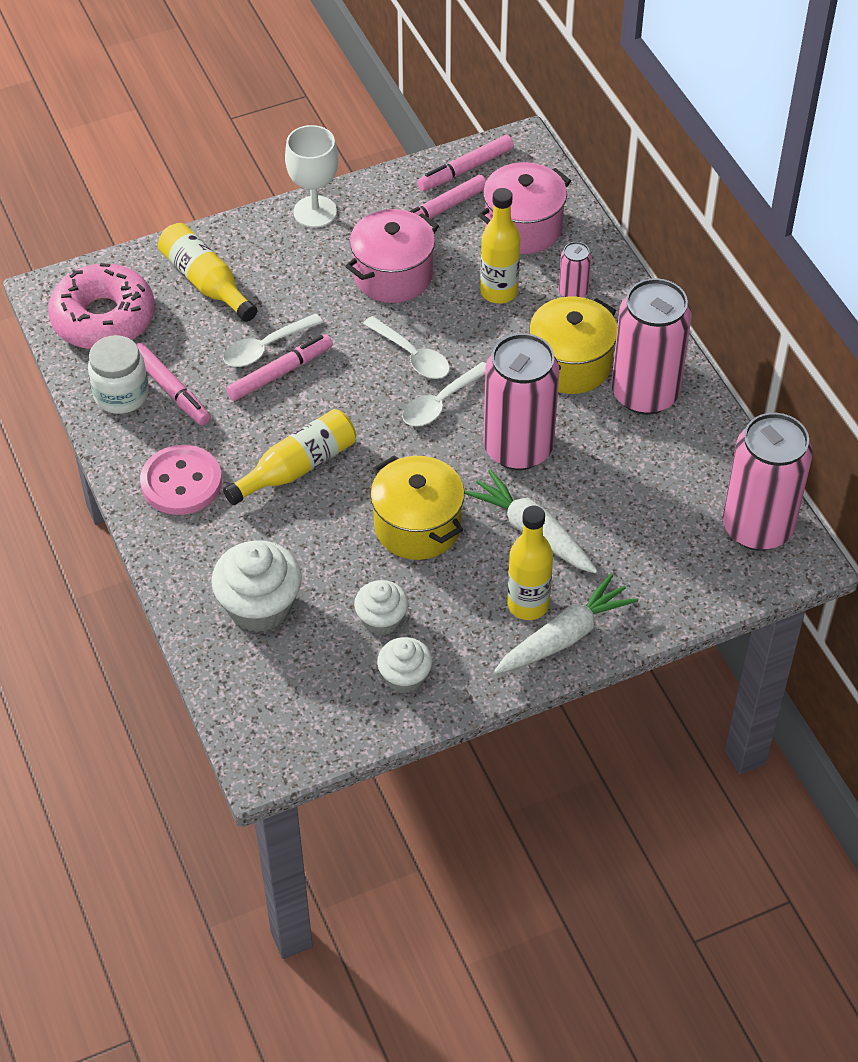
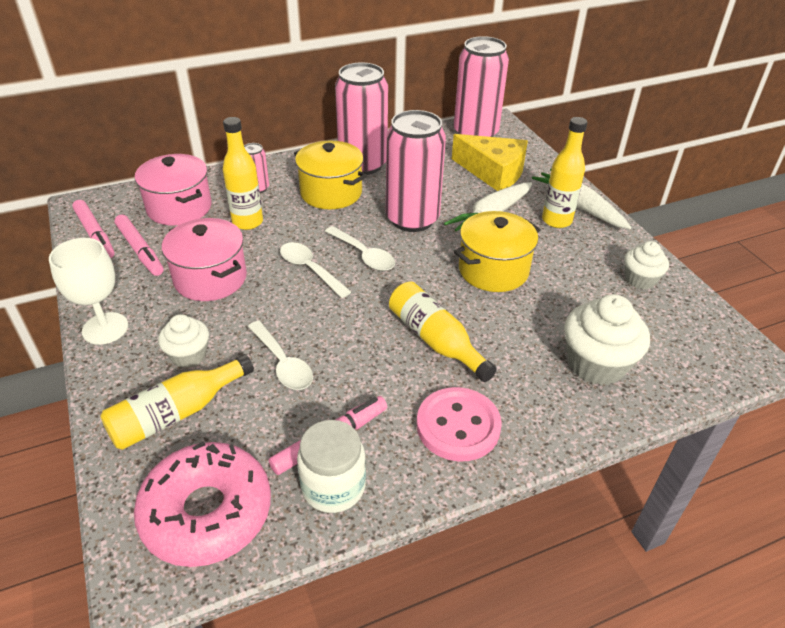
camera: 90 degrees left, 10 degrees down
(280, 373) = (318, 352): pink marker -> none
(381, 620) = (590, 291): white cupcake -> white cupcake (188, 355)
(412, 356) = (310, 269): white spoon -> white spoon turned 90 degrees counterclockwise
(644, 542) = (493, 172): none -> yellow cheese

